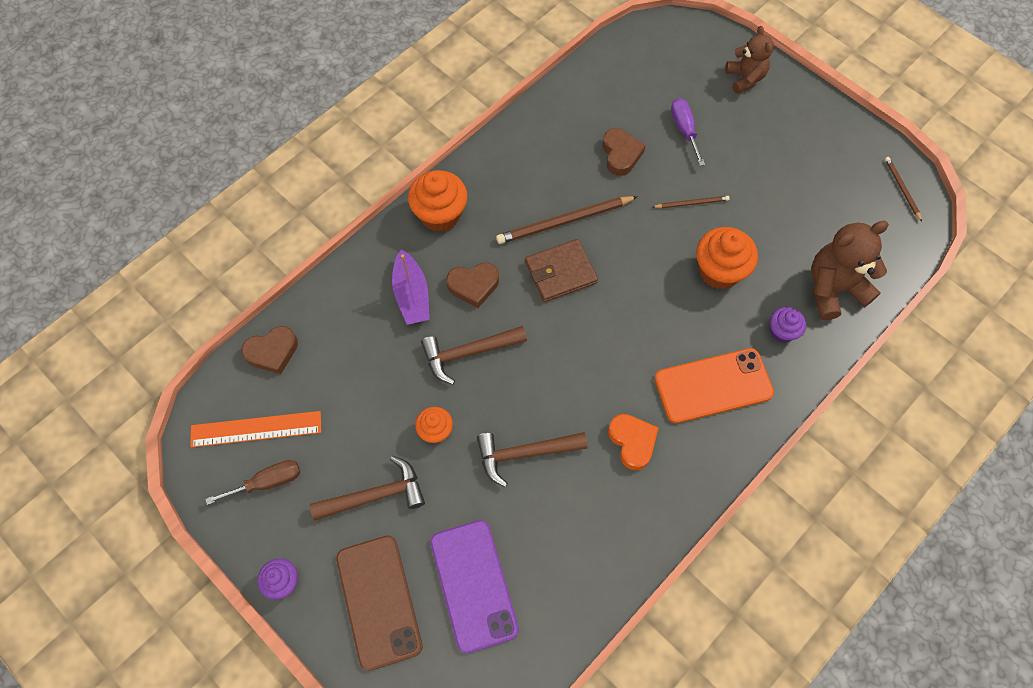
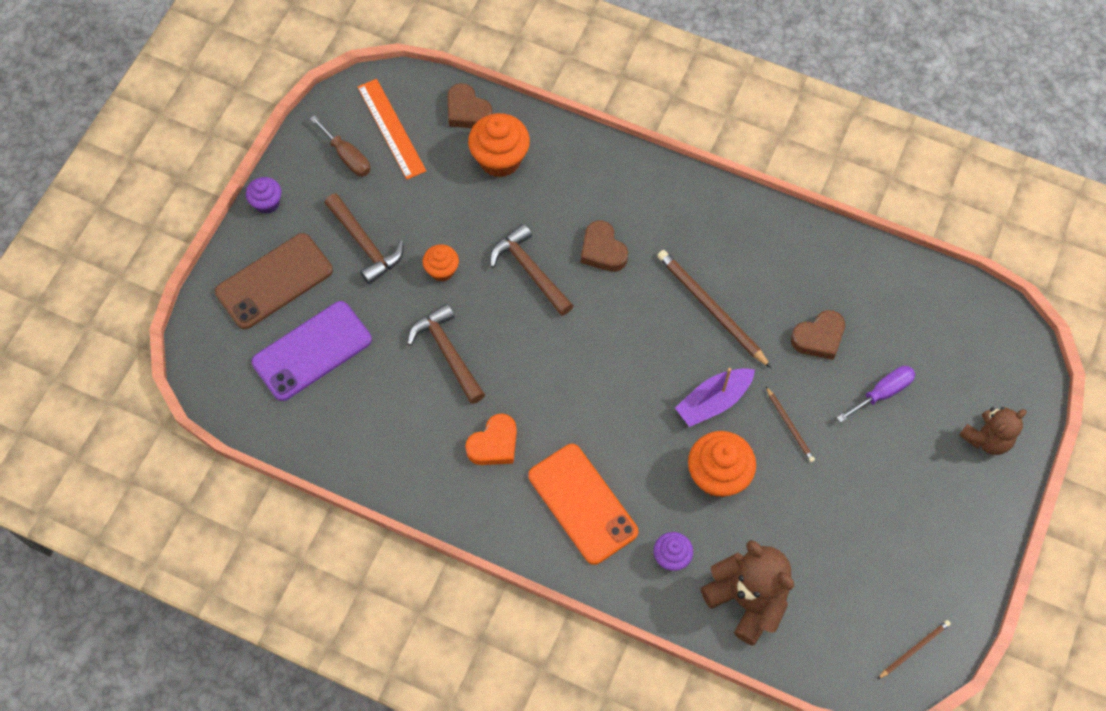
camera: 70 degrees right, 0 degrees up
(412, 295) = (570, 201): purple boat -> purple boat (713, 401)
(440, 215) = (668, 194): orange cupcake -> orange cupcake (500, 159)
(560, 272) = (650, 323): brown wallet -> none

